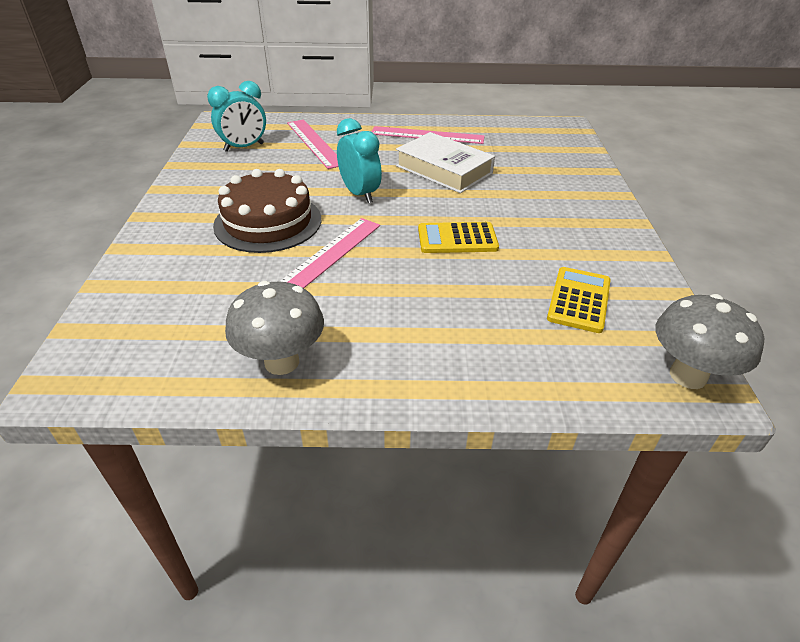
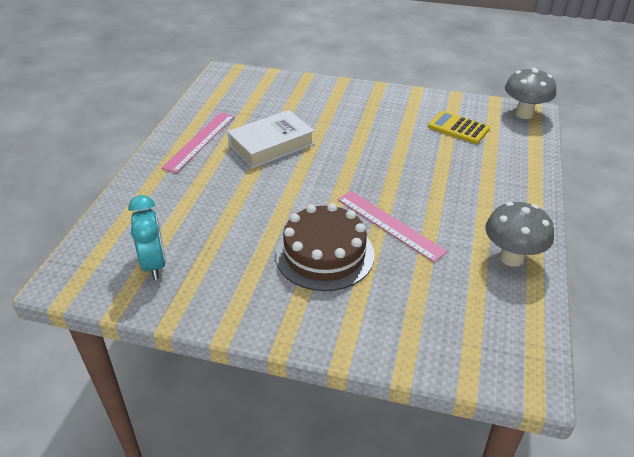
camera: 75 degrees left, 0 degrees up
(314, 143) = (174, 211): pink ruler -> none
(360, 194) = (295, 195): turquoise clock -> none
(457, 239) = (380, 158): yellow calculator -> none

